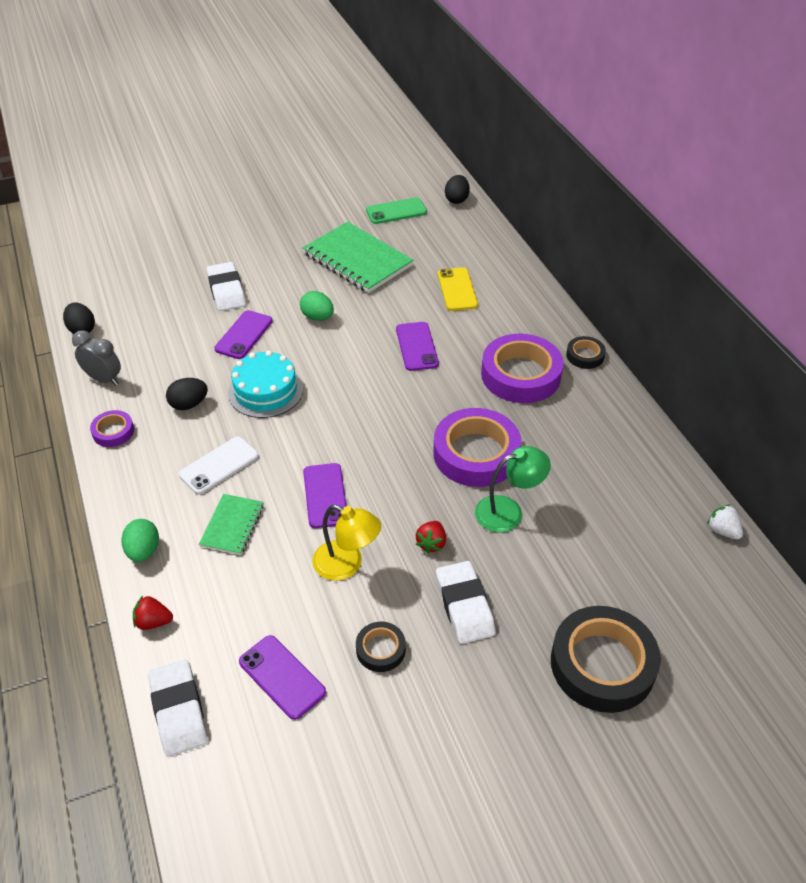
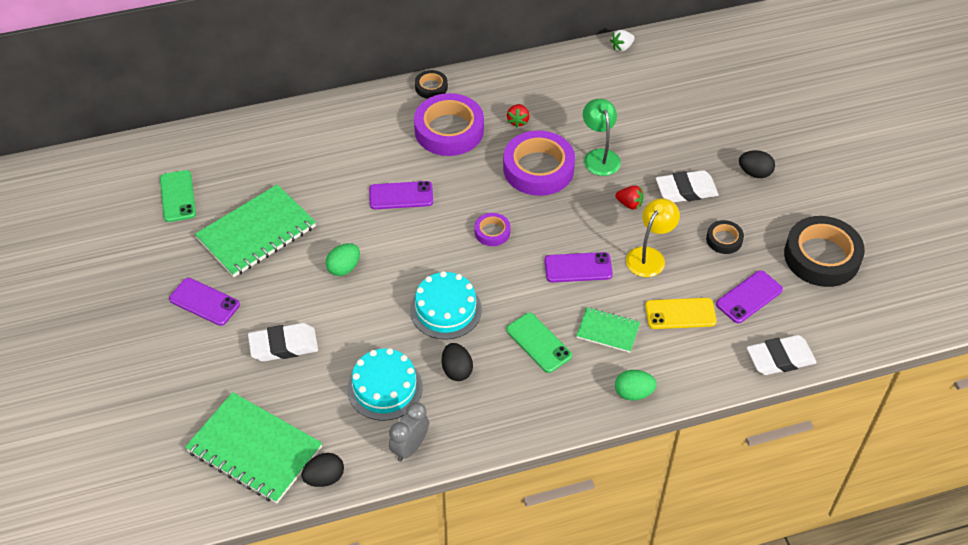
camera: 85 degrees left, 5 degrees up
(113, 432) = (488, 431): purple tape -> purple tape (492, 232)
(119, 287) = (254, 449): none -> green notebook
(153, 622) = (704, 380): red strawberry -> red strawberry (518, 121)
(173, 357) = (385, 388): none -> turquoise cake
(219, 465) = (538, 343): white phone -> green phone
(244, 335) = (360, 328): purple phone -> purple phone (204, 302)
(456, 199) = (171, 146): black egg -> black egg (754, 173)
(457, 289) = (323, 160): yellow phone -> yellow phone (680, 314)
(602, 664) = (731, 126): black tape -> black tape (821, 256)

